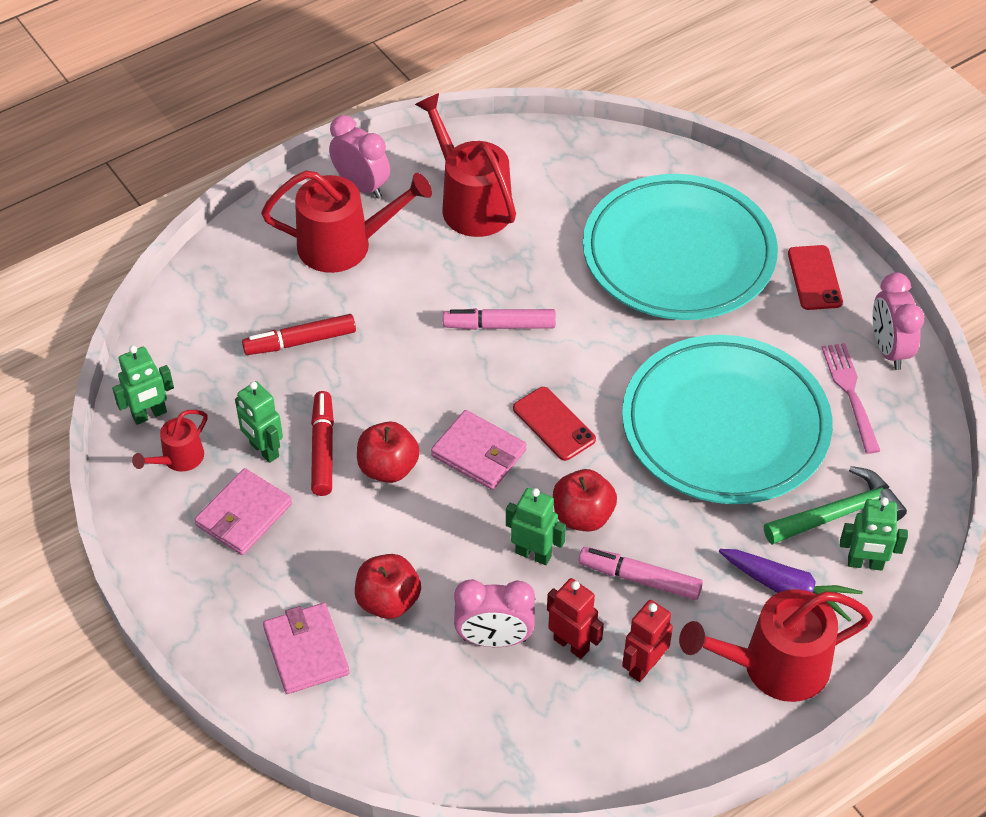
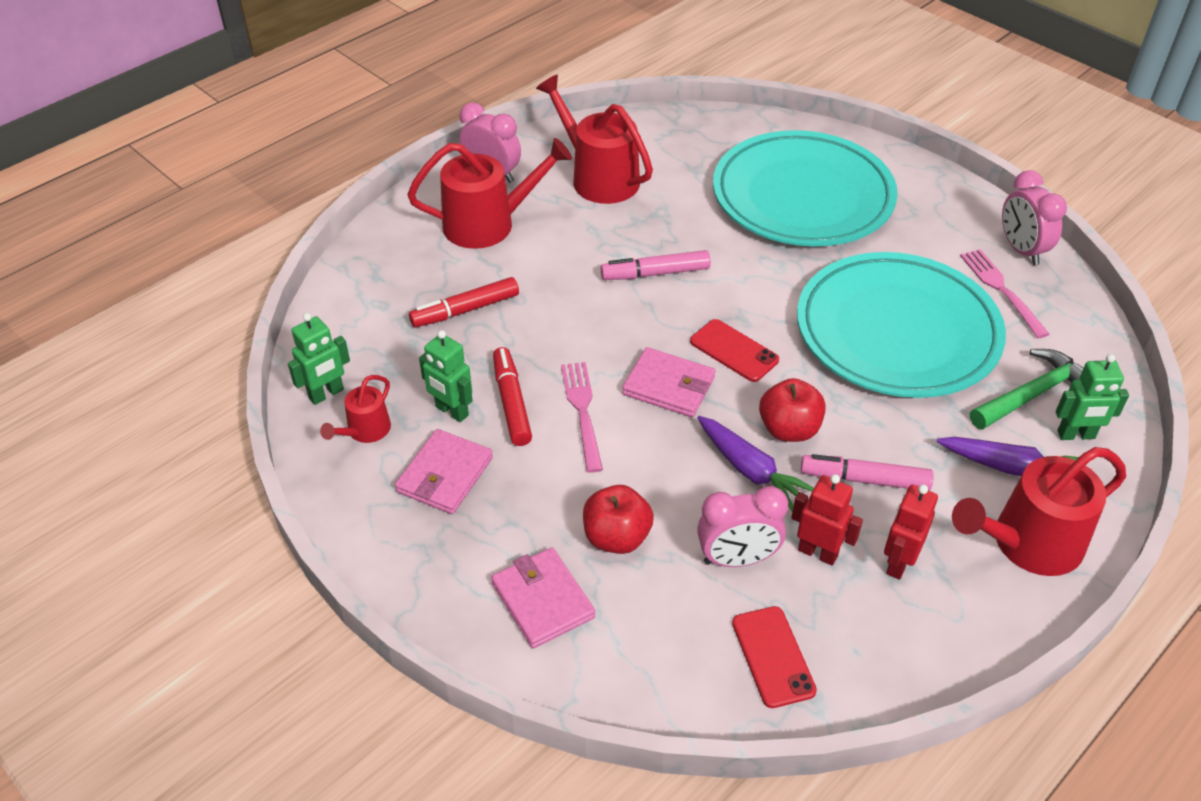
camera: 10 degrees left, 5 degrees down
(388, 468) = (582, 411): red apple -> pink fork
(533, 554) = (751, 471): green robot -> purple carrot
(814, 278) = (931, 201): red phone -> red phone (773, 656)

